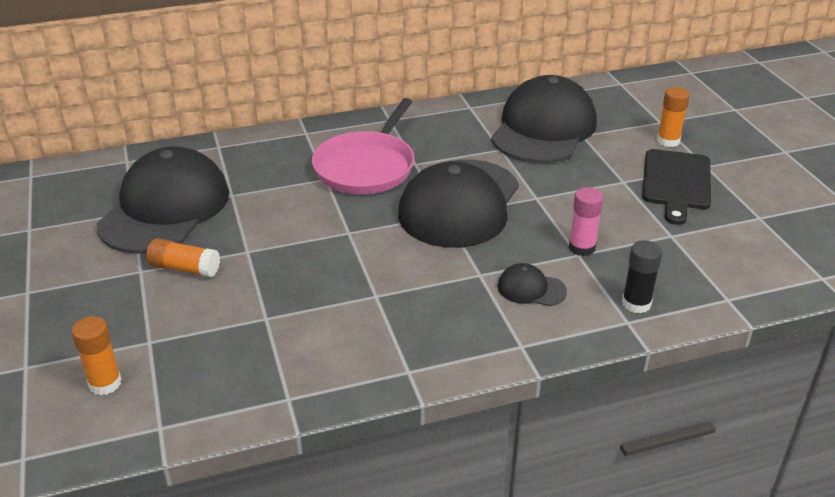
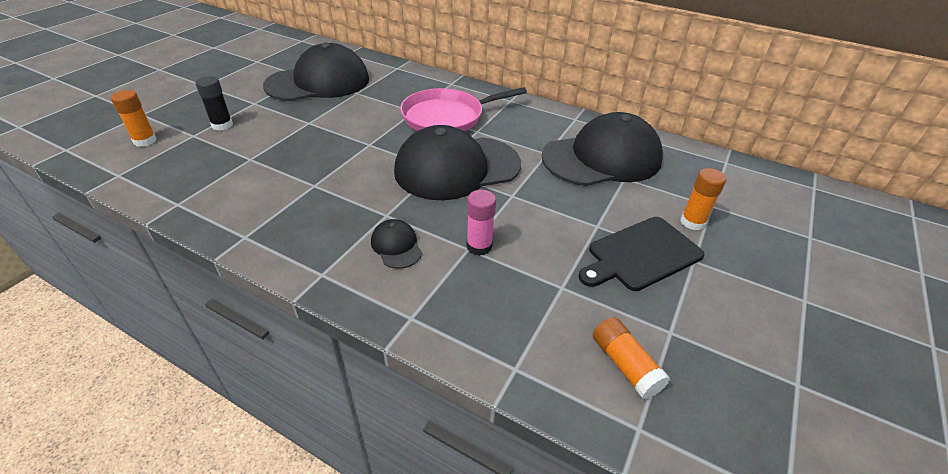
camera: 45 degrees right, 5 degrees up
(185, 268) = (270, 113): orange glue stick -> orange glue stick (625, 365)
(636, 303) = (441, 311): black glue stick -> black glue stick (222, 125)

